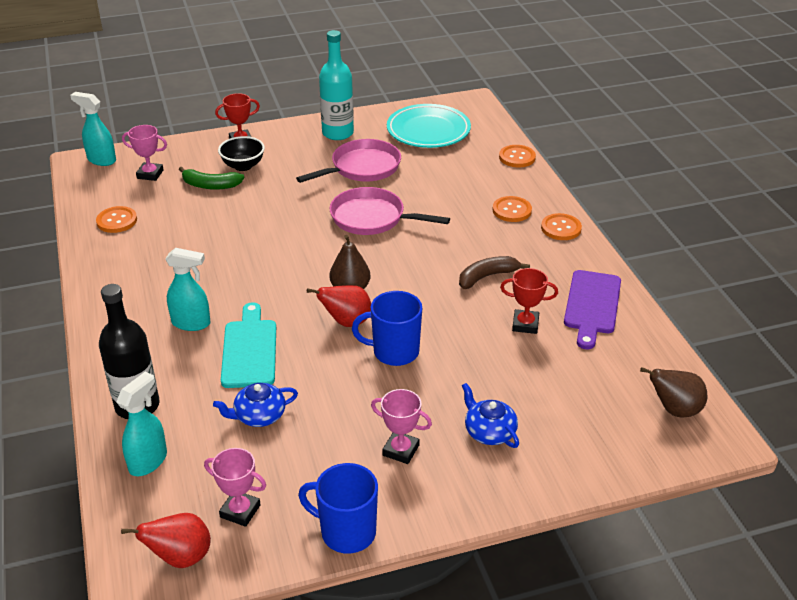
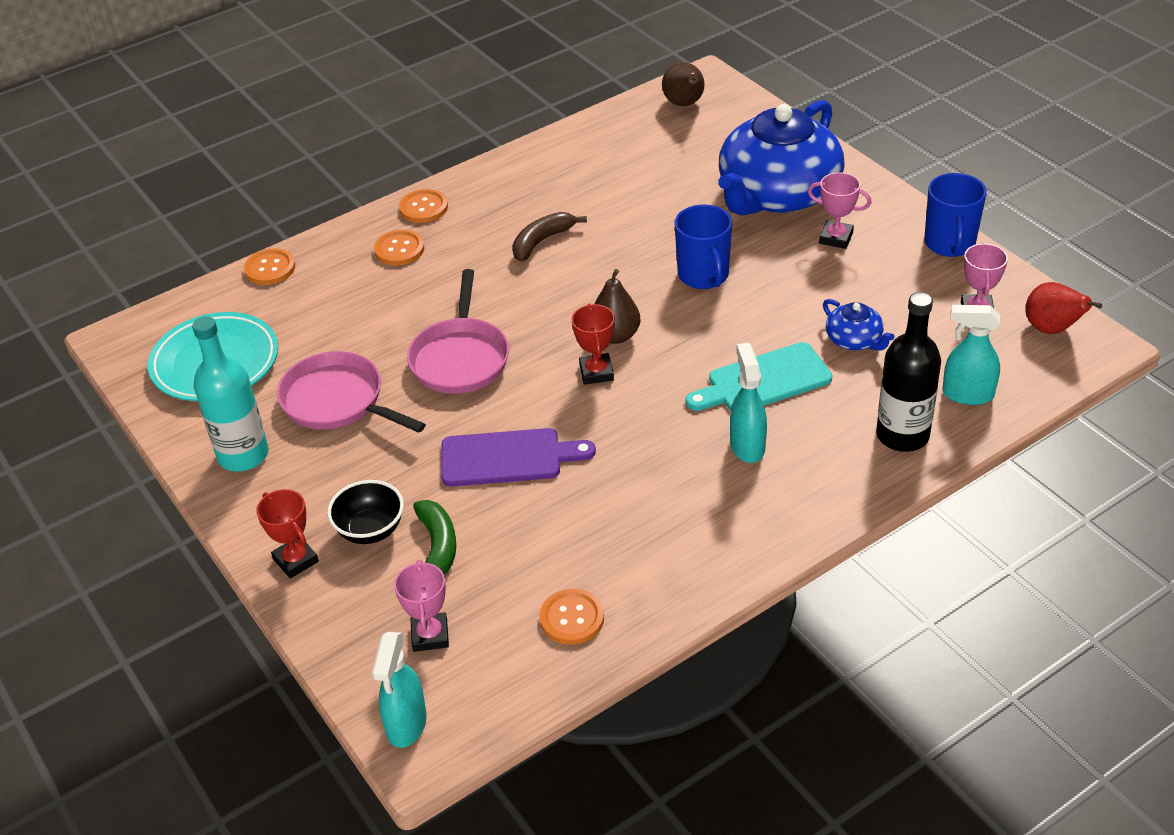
camera: 105 degrees left, 5 degrees up
(346, 322) = (675, 322): red pear -> none
(401, 450) = (836, 238): pink trophy -> pink trophy turned 75 degrees counterclockwise
(487, 277) = (541, 241): brown banana -> brown banana turned 90 degrees clockwise
(489, 432) = (777, 194): blue teapot -> blue teapot, size x2.42
(525, 324) = (611, 201): red trophy -> red trophy (596, 372)
(592, 305) = (558, 166): purple cutting board -> purple cutting board (507, 458)

